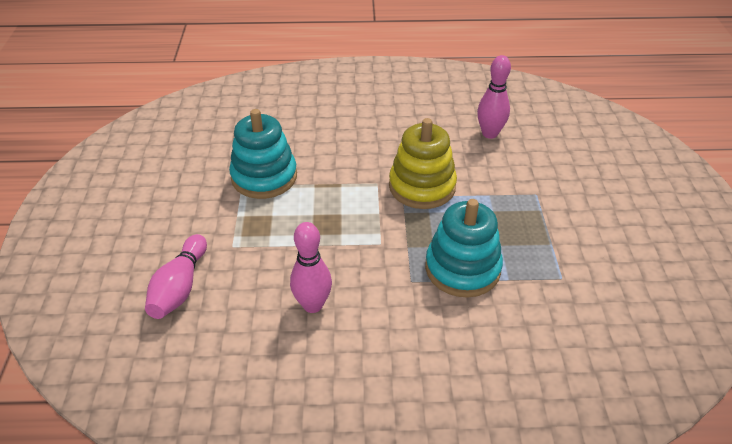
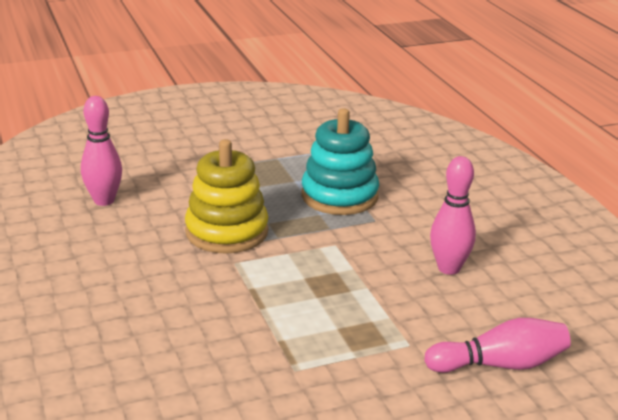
camera: 110 degrees left, 15 degrees down
(264, 177) = (267, 353): turquoise stacking toy -> none

